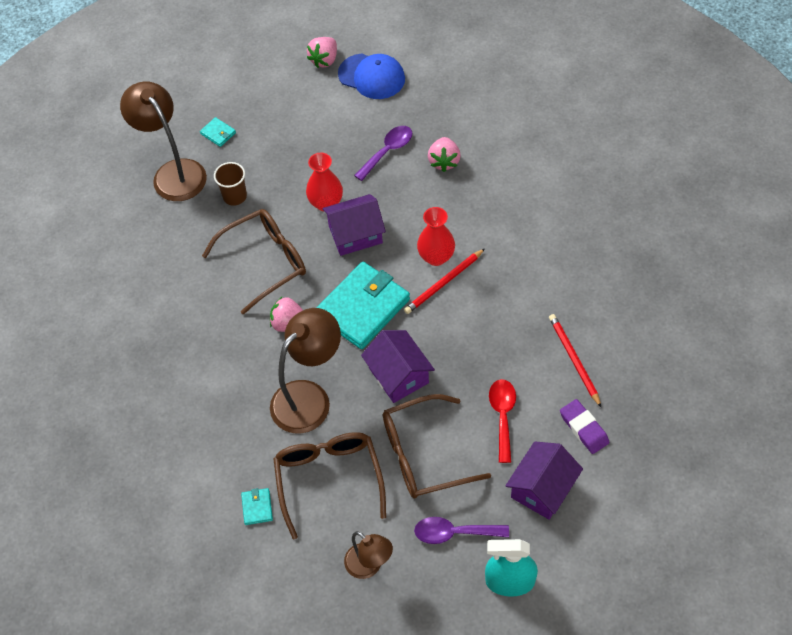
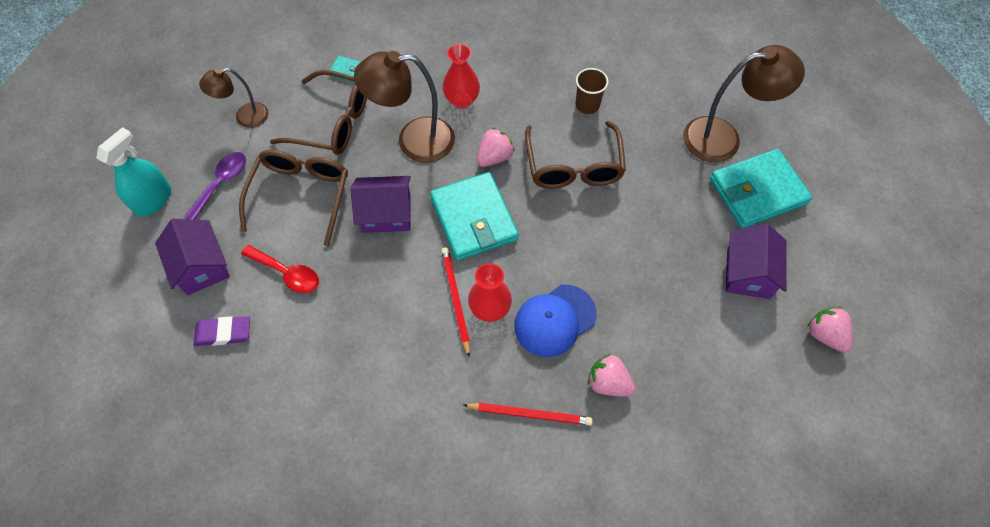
camera: 115 degrees right, 5 degrees up
(218, 133) = (757, 191): turquoise wallet -> turquoise wallet, size x2.46
(235, 196) = (666, 173): brown cup -> brown cup (587, 105)
(309, 397) = (414, 141): brown lamp -> brown lamp turned 105 degrees clockwise
(326, 203) = (614, 244): red vase -> red vase (462, 100)
(355, 234) = (561, 252): purple house -> purple house (748, 273)
(371, 76) = (775, 372): blue cap -> blue cap (555, 320)
(387, 151) = (652, 333): purple spoon -> none
(574, 360) = (293, 367): red pencil -> red pencil (530, 414)

